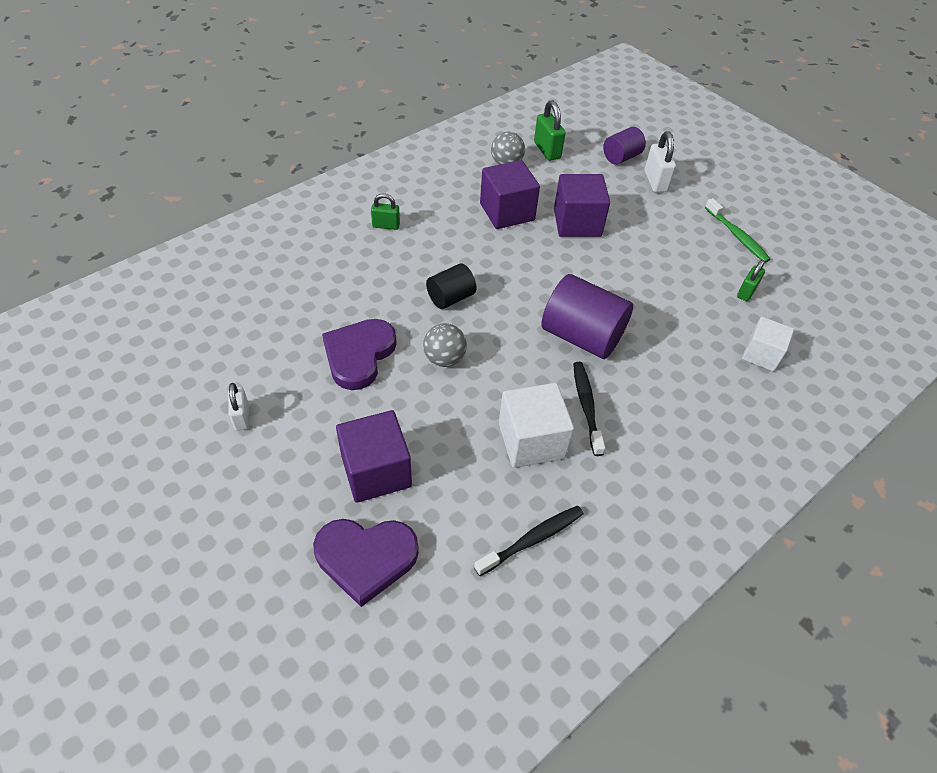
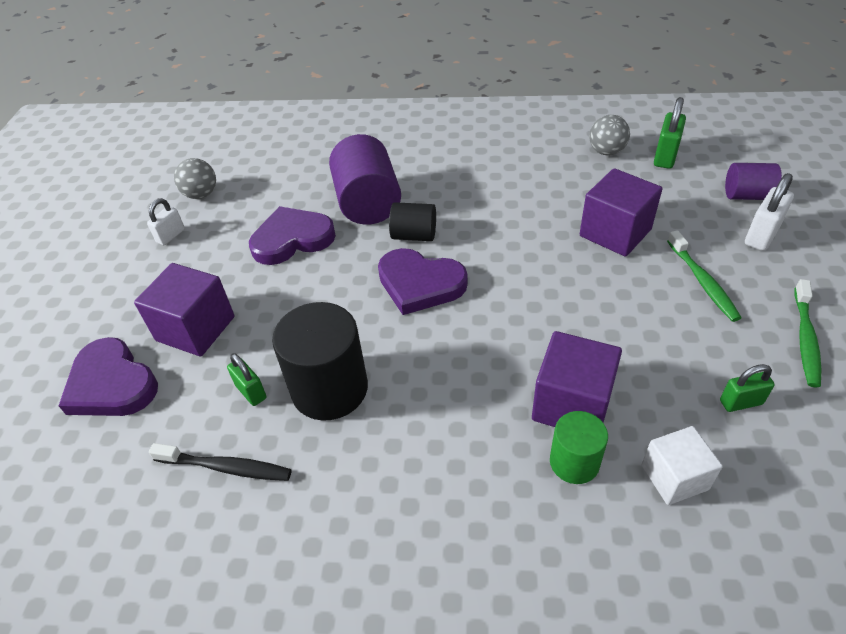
camera: 50 degrees right, 5 degrees down
(386, 225) = (434, 155): green padlock -> green padlock (251, 392)
(444, 358) = (348, 279): grey ball -> grey ball (201, 194)
(499, 331) = (420, 284): none -> purple heart
(507, 212) = (554, 191): purple cube -> purple cube (571, 404)
(531, 440) = (329, 389): white cube -> black cylinder
(582, 336) = (489, 333): purple cylinder -> purple cylinder (368, 203)
(586, 407) = (413, 395): black toothbrush -> none
(657, 229) = (702, 281): none -> green toothbrush
(711, 381) = (574, 462): none -> green cylinder

